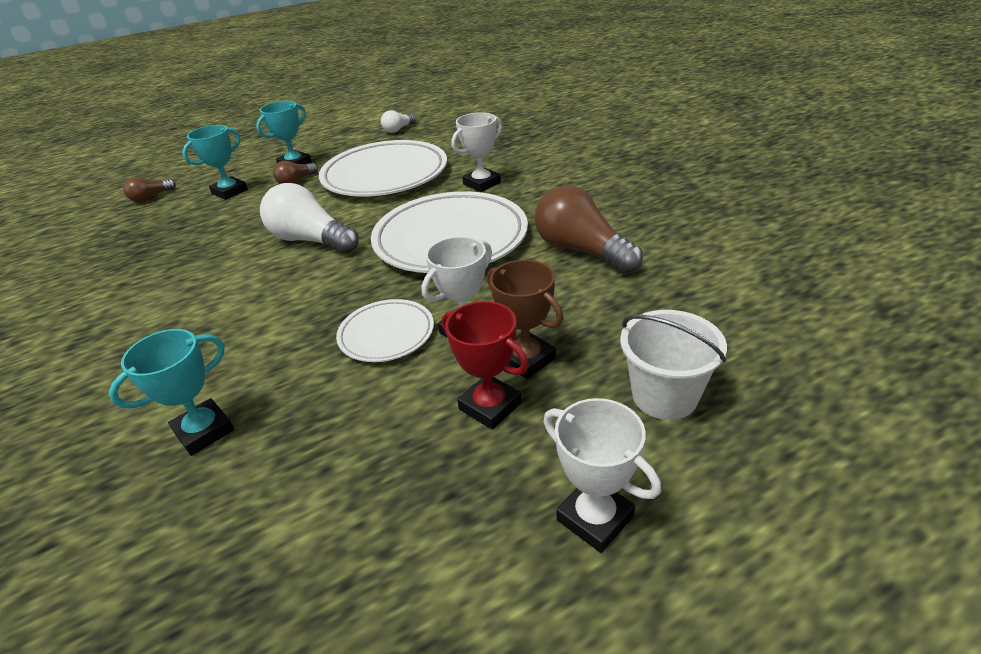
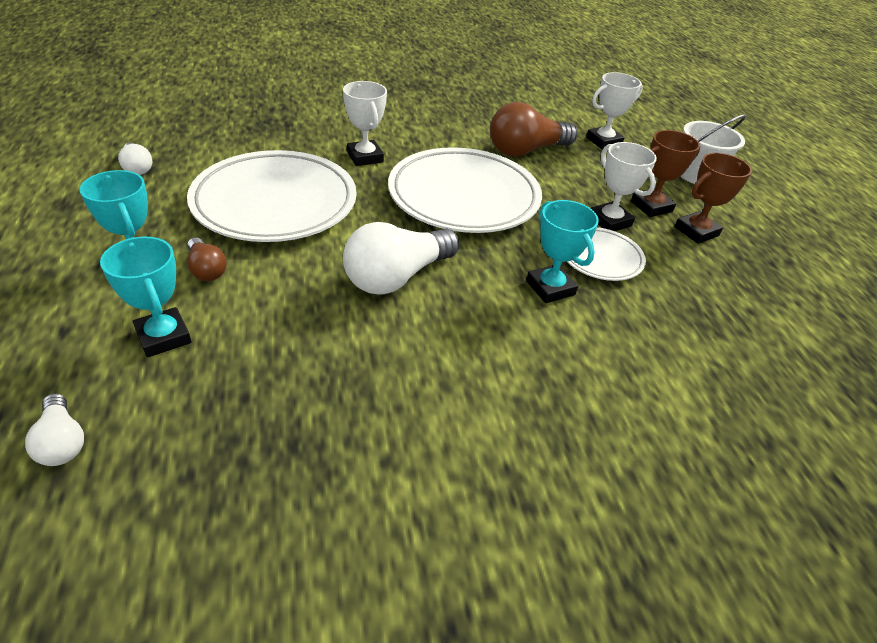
camera: 80 degrees left, 5 degrees up
(151, 197) = (62, 442): brown light bulb -> white light bulb
(204, 431) = (706, 375): turquoise trophy -> turquoise trophy (550, 288)
(490, 406) = (696, 231): red trophy -> brown trophy
(595, 518) = (786, 222): white trophy -> white trophy (603, 141)

